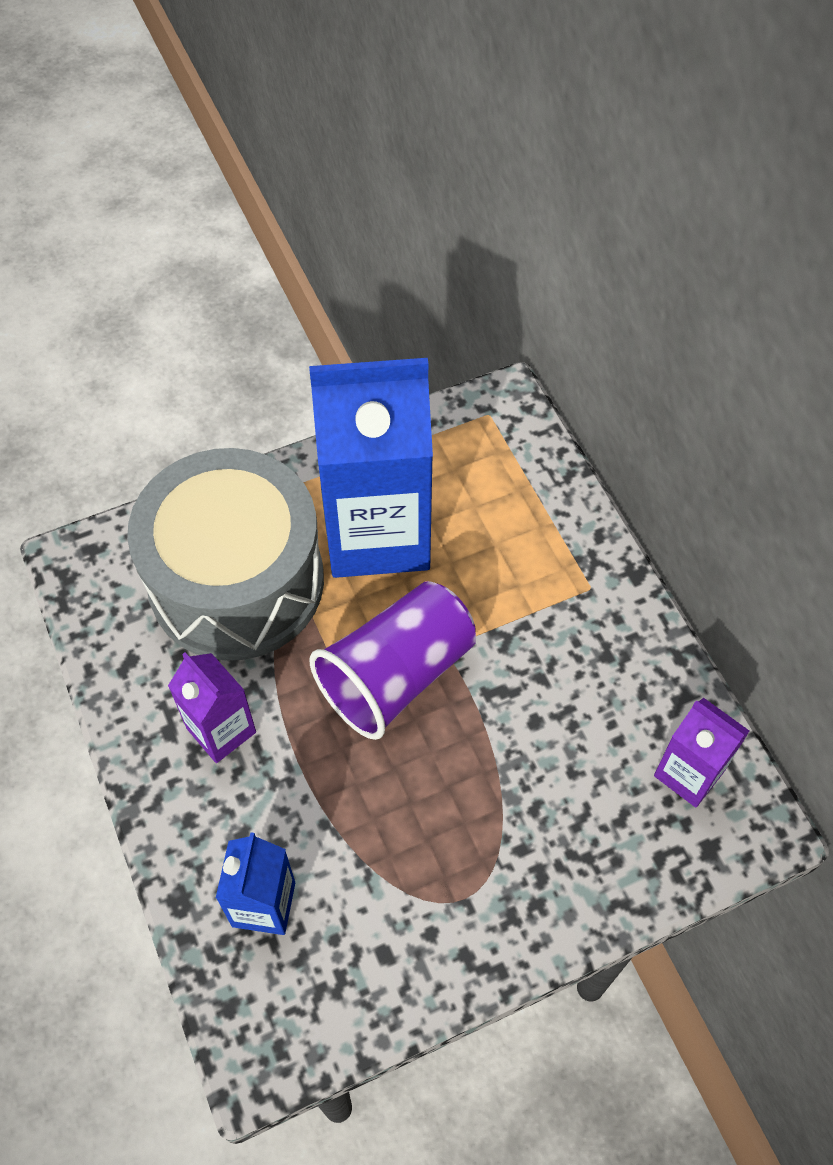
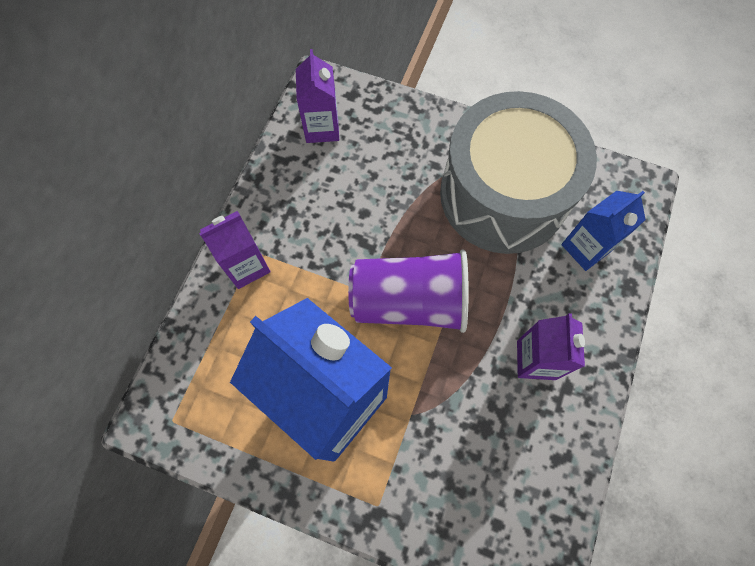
camera: 135 degrees left, 10 degrees up
(236, 581) = (447, 453): grey drum -> grey drum (503, 195)
(581, 569) = (246, 266): none -> purple carton

